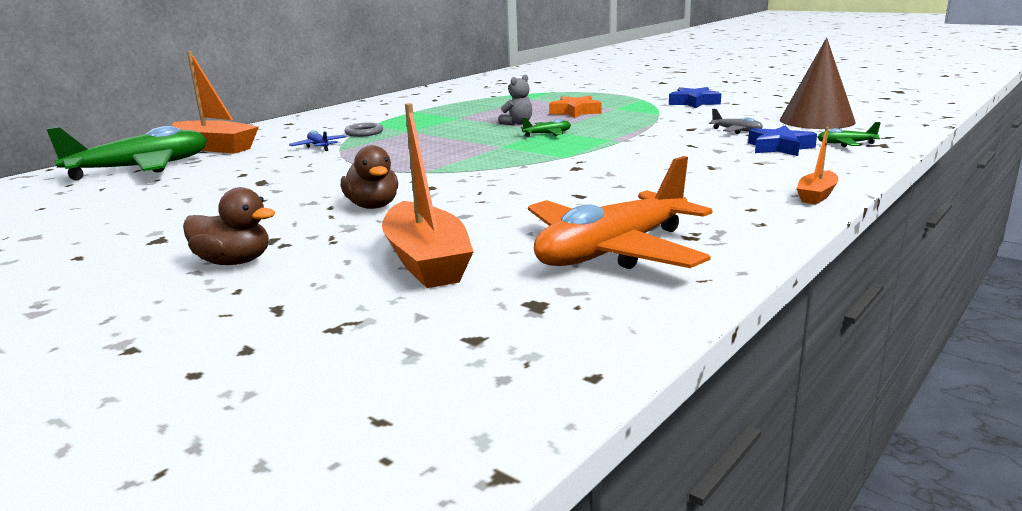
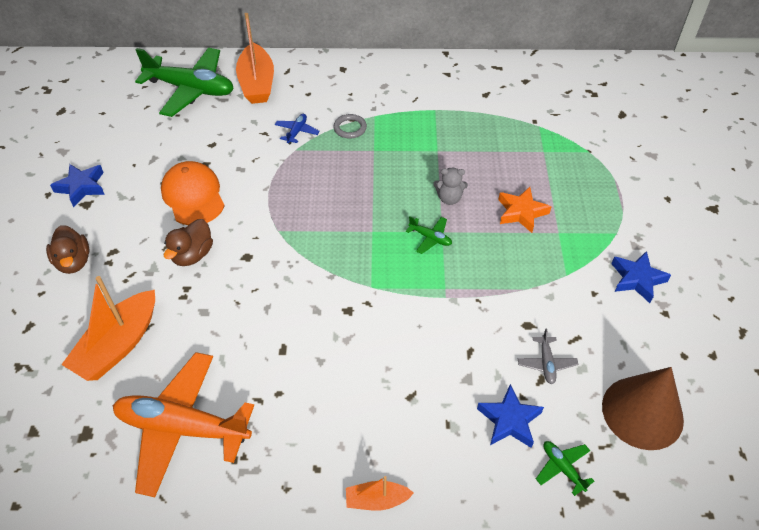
camera: 50 degrees right, 30 degrees up
(124, 237) = (81, 187): none -> blue star
(291, 192) = (193, 196): none -> orange cap

